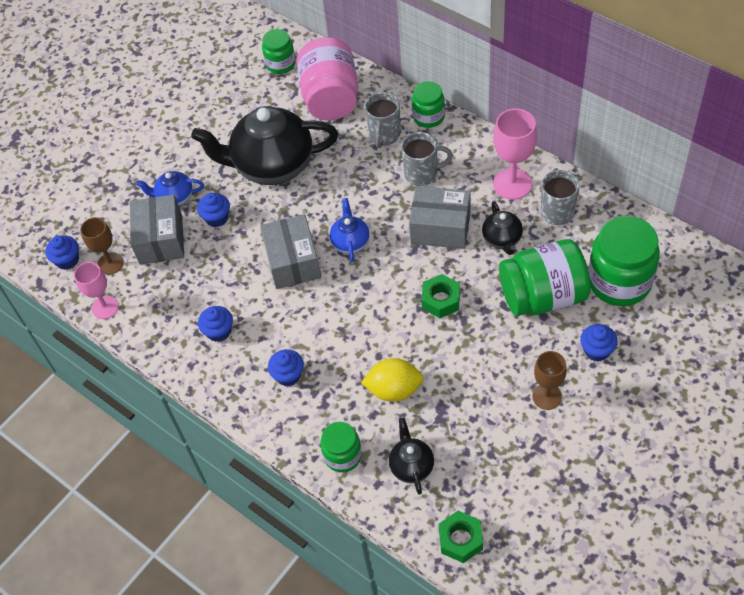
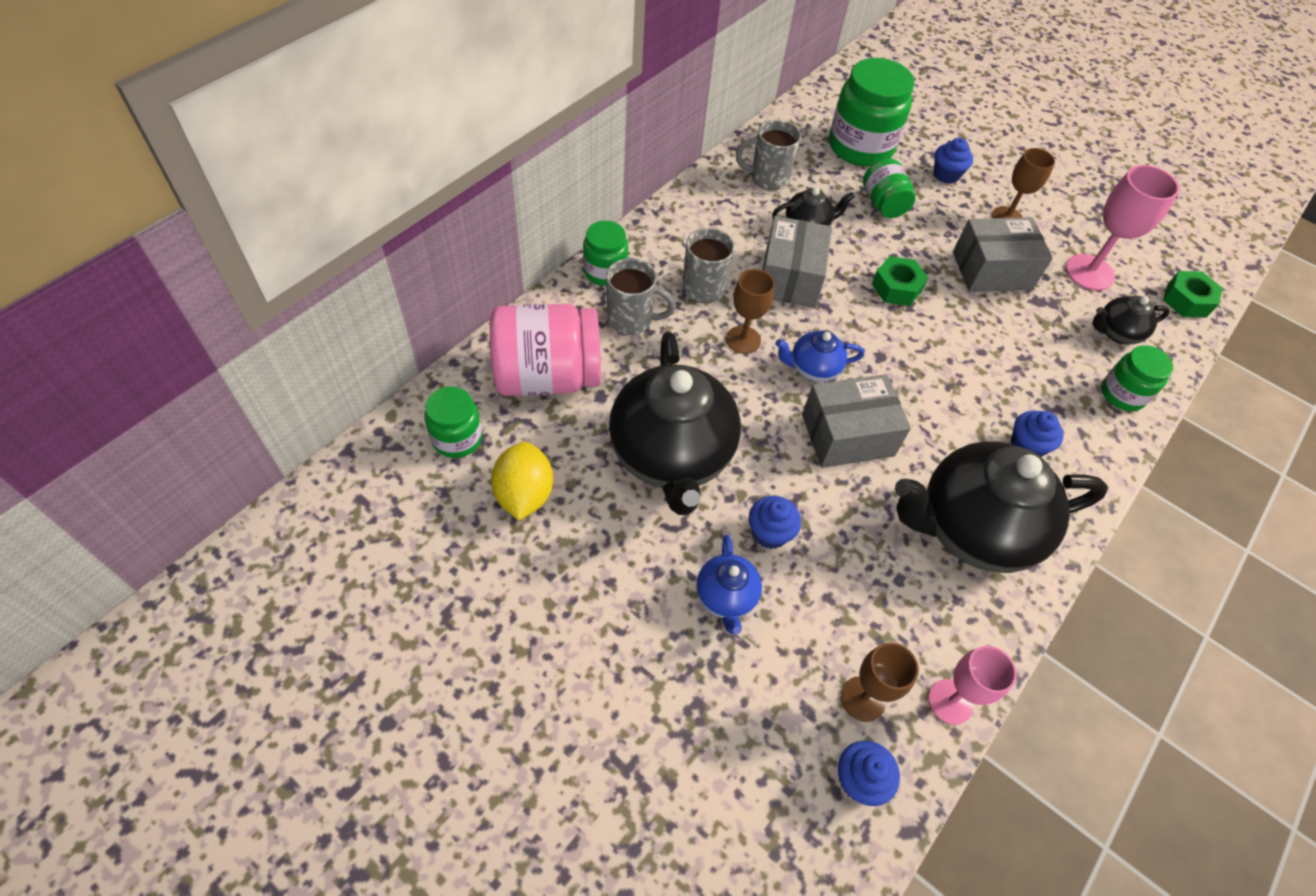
camera: 100 degrees left, 0 degrees up
(161, 239) = (812, 616): grey box -> grey box (992, 270)
(219, 331) = (972, 529): blue cupcake -> black teapot
(373, 200) = (743, 340): none -> brown goblet
(394, 389) = (1025, 340): yellow lemon -> yellow lemon (524, 494)
(512, 184) = (725, 208): pink goblet -> pink goblet (1089, 272)
(543, 296) = (883, 204): green jar -> green jar, size x0.56

